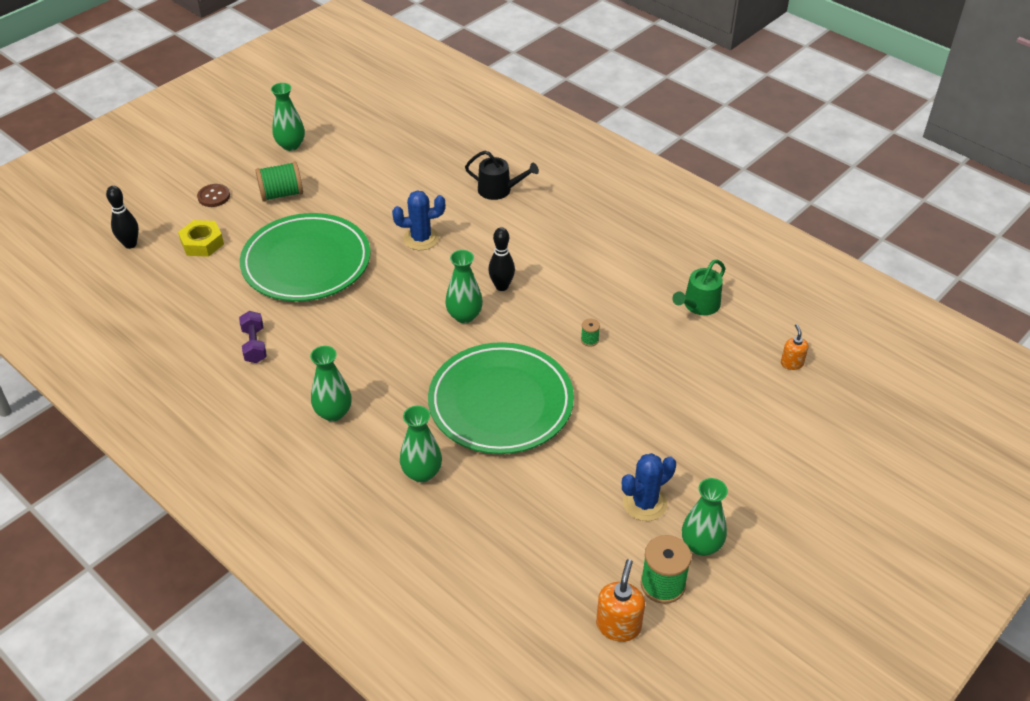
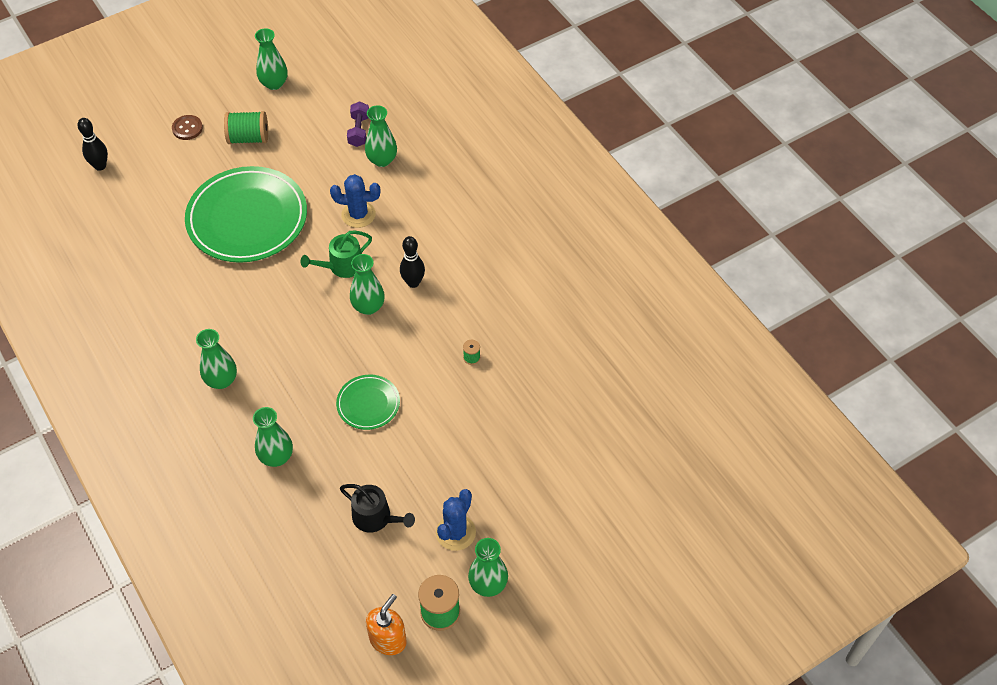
camera: 15 degrees right, 10 degrees up
(202, 243) = (162, 178): yellow nut -> none
(254, 345) = (176, 296): purple dumbbell -> purple dumbbell (359, 131)
(426, 189) = (382, 160): none -> green vase
(499, 190) = (450, 174): black watering can -> black watering can (375, 517)
(501, 403) = (368, 404): green plate -> green plate, size x0.48
(644, 503) = (455, 532): blue cactus -> blue cactus turned 45 degrees counterclockwise
(699, 305) = (588, 343): green watering can -> green watering can (342, 266)
(791, 363) = (648, 424): orange soap dispenser -> none

